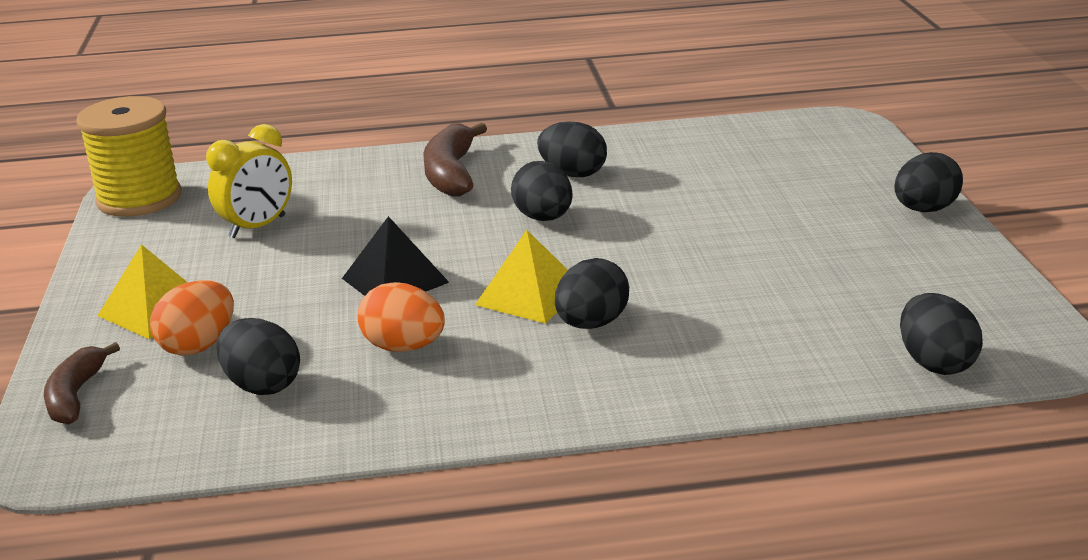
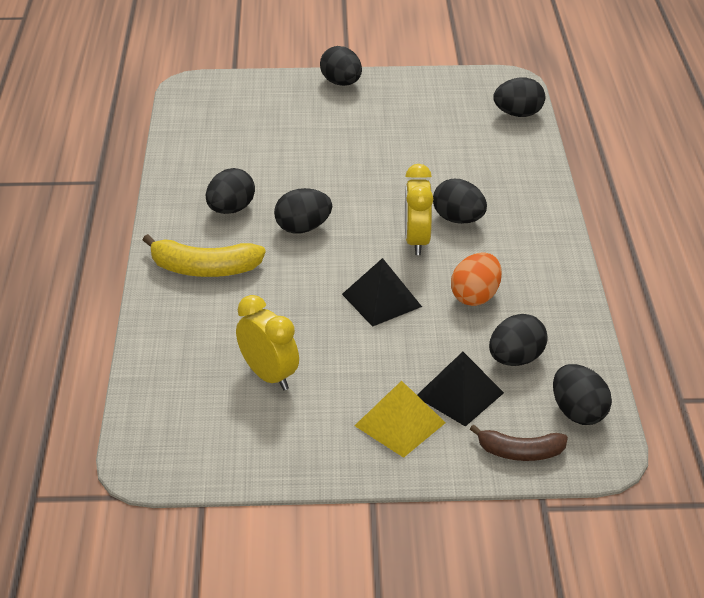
camera: 85 degrees left, 10 degrees up
(138, 441) = (578, 412): none -> black egg
(139, 198) = (180, 459): yellow spool -> none
(199, 345) = (459, 394): orange egg -> black pyramid
(451, 173) = (204, 269): brown banana -> yellow banana
(530, 295) = (417, 241): yellow pyramid -> yellow clock

